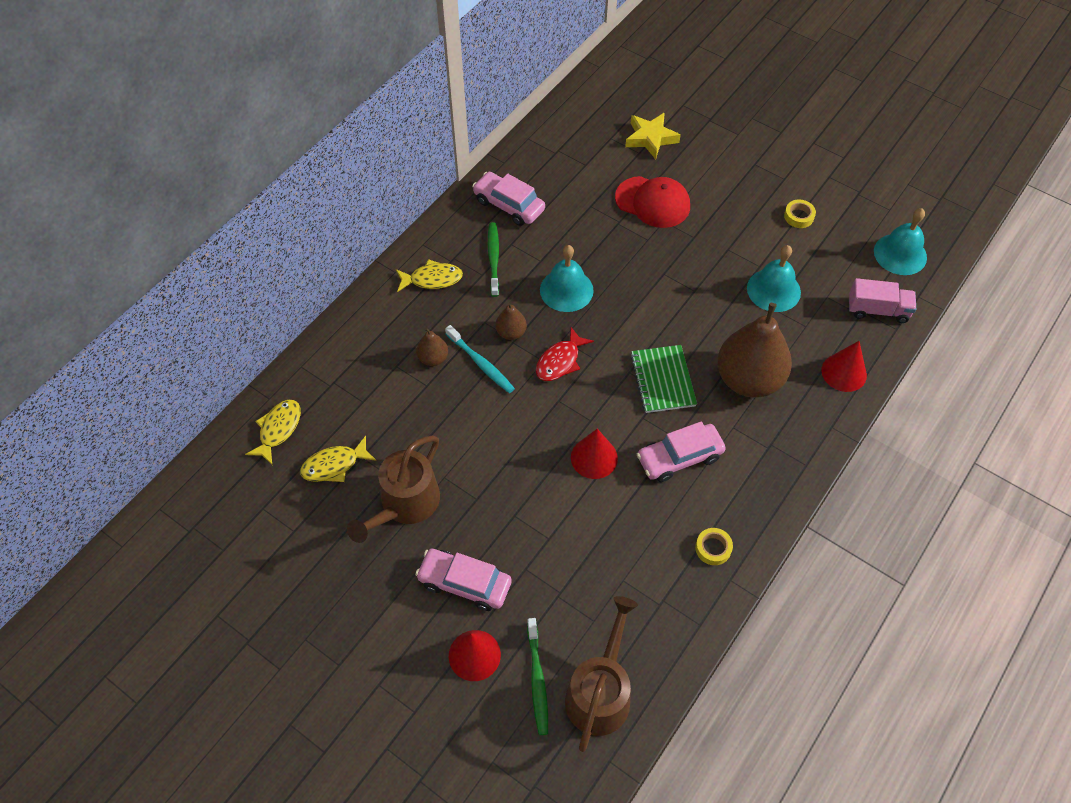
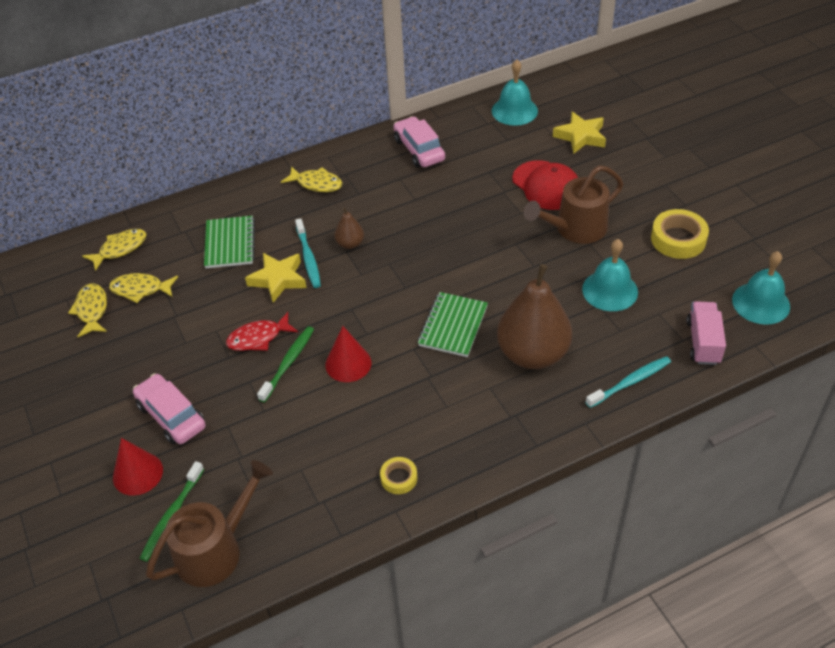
camera: 30 degrees right, 10 degrees down
(299, 508) = (92, 310): none -> yellow fish
(391, 379) = (230, 244): none -> green notebook
(405, 504) = (171, 338): brown watering can -> brown watering can (575, 229)
(433, 358) = (273, 241): brown pear -> none
(467, 398) = (278, 279): none -> yellow star
(493, 258) = (377, 184): green toothbrush -> green toothbrush (288, 363)
(560, 361) = (375, 279): red fish -> red fish (258, 338)
(566, 290) = (420, 228): turquoise bell -> turquoise bell (514, 110)
(679, 458) = (422, 393): pink car -> none
(799, 216) = (678, 239): yellow tape -> yellow tape, size x1.77
(844, 372) = (630, 382): red cone -> turquoise toothbrush
(877, 310) = (703, 342): pink truck -> pink truck turned 120 degrees counterclockwise

